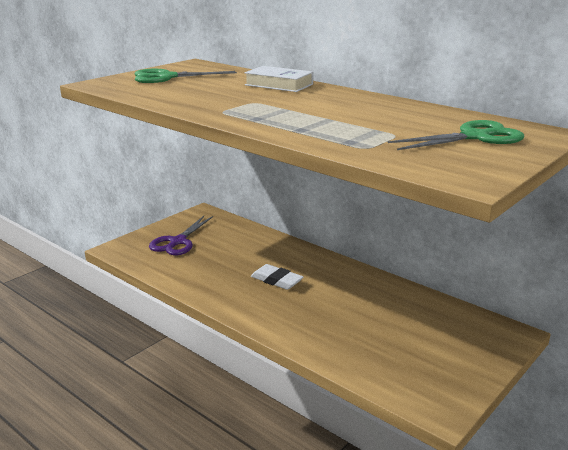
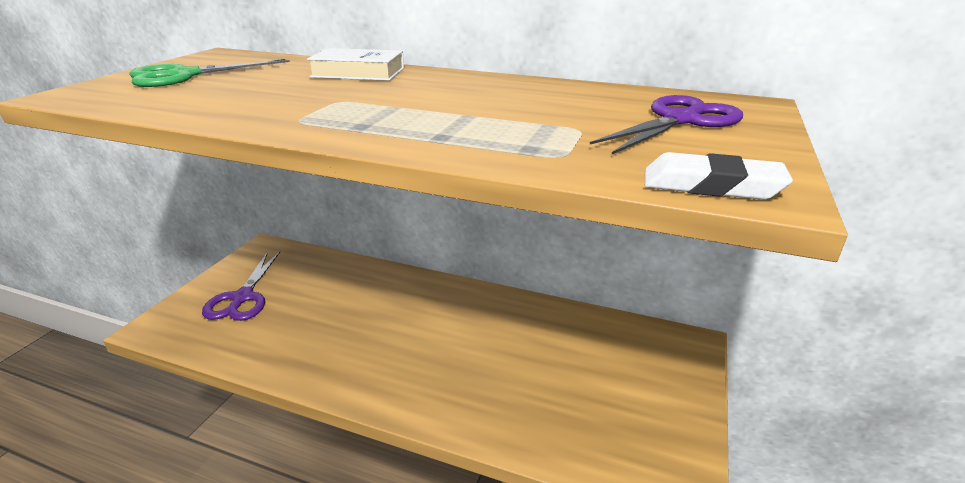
camera: 20 degrees left, 5 degrees up
(276, 280) = (394, 330): white eraser -> white eraser (711, 186)
(475, 137) = (681, 120): green scissors -> purple scissors

